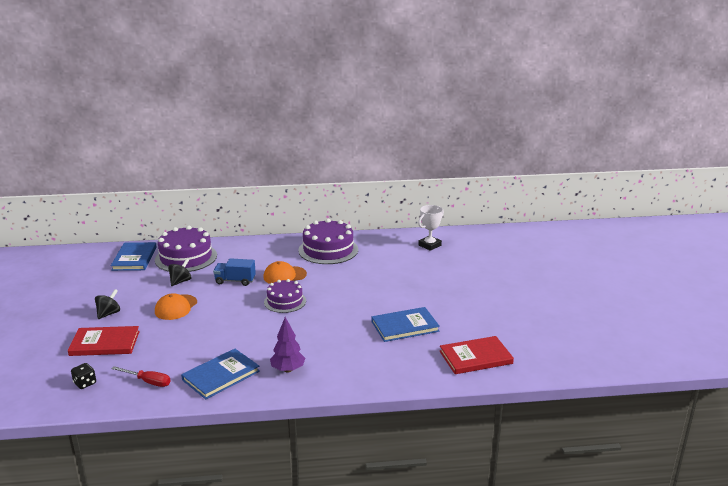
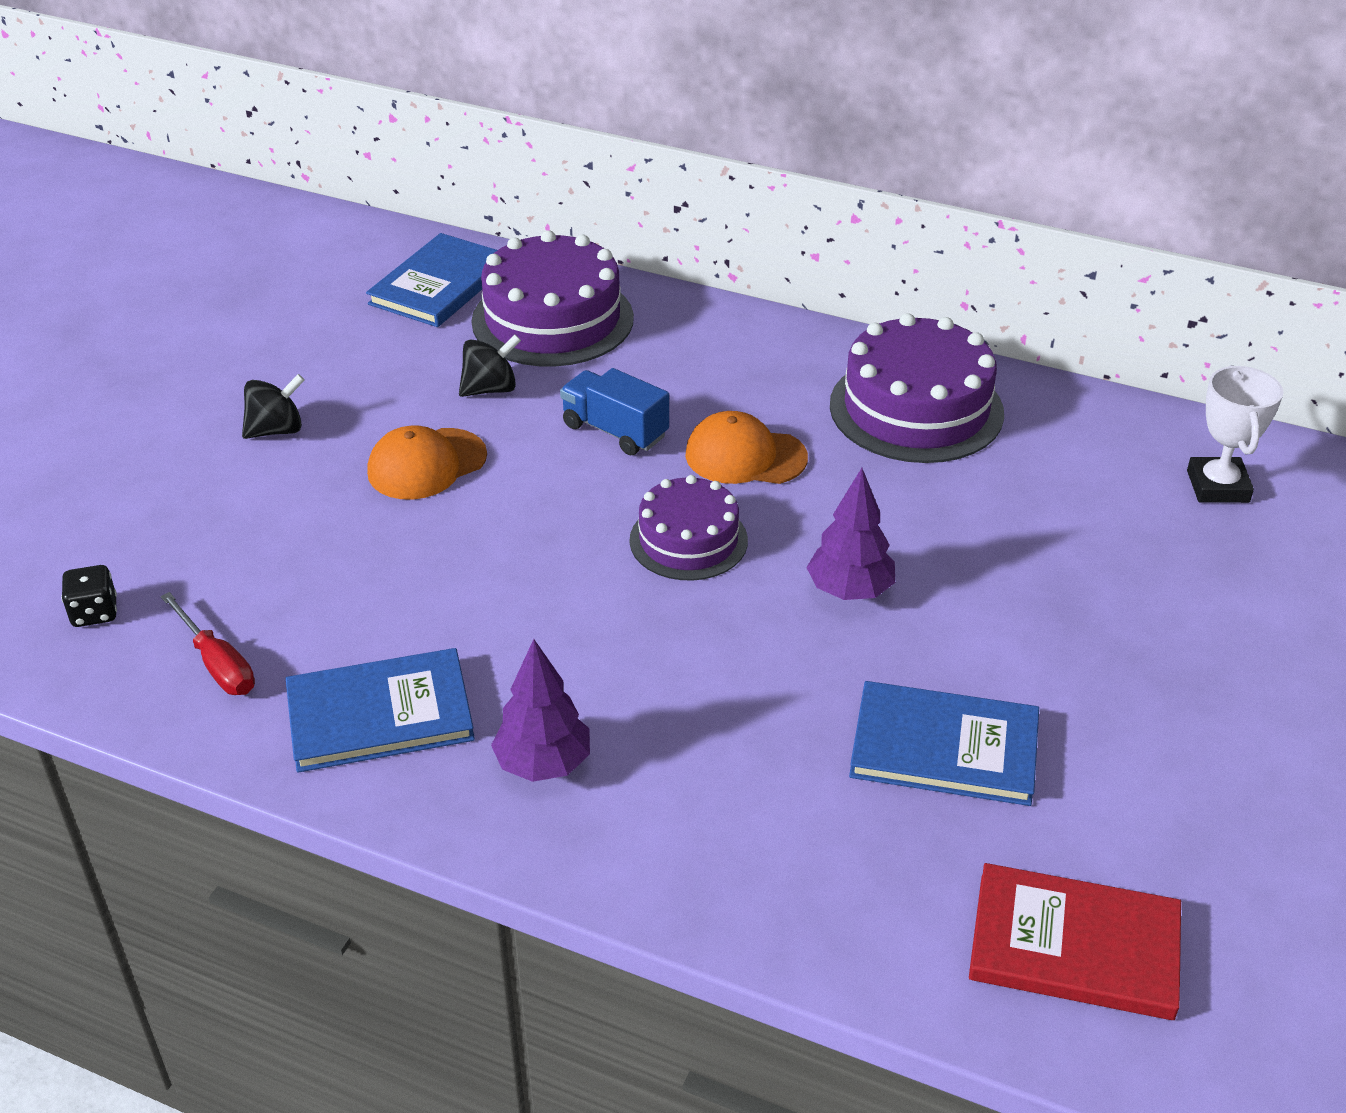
camera: 30 degrees right, 15 degrees up
(105, 343) = (210, 513): red book -> none
(346, 299) = (850, 591): none -> purple tree
(429, 245) = (1218, 486): white trophy -> white trophy turned 75 degrees counterclockwise

